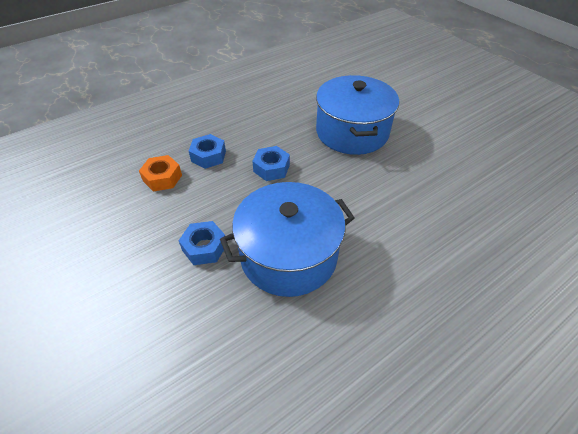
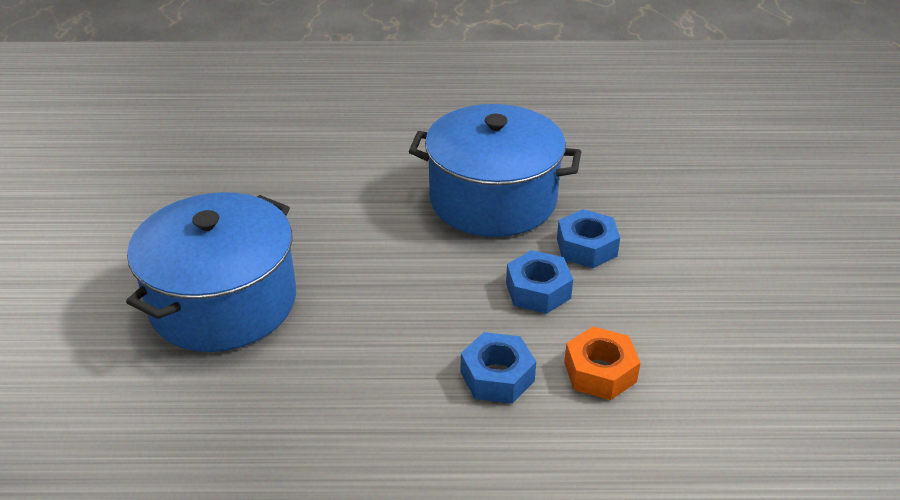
camera: 145 degrees left, 10 degrees down
(271, 168) = (414, 304): blue nut -> blue nut (538, 290)

